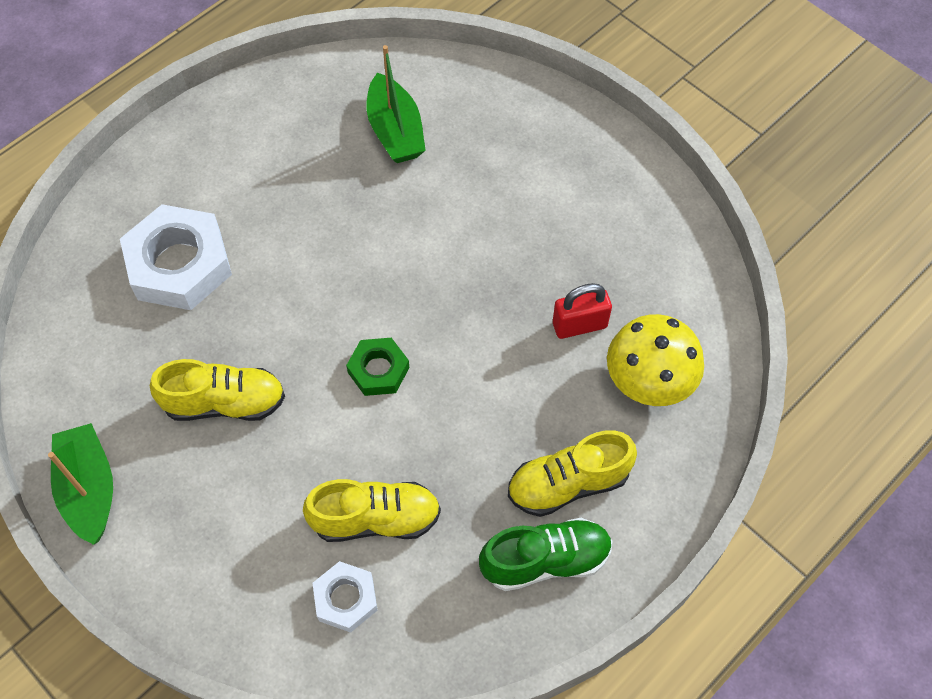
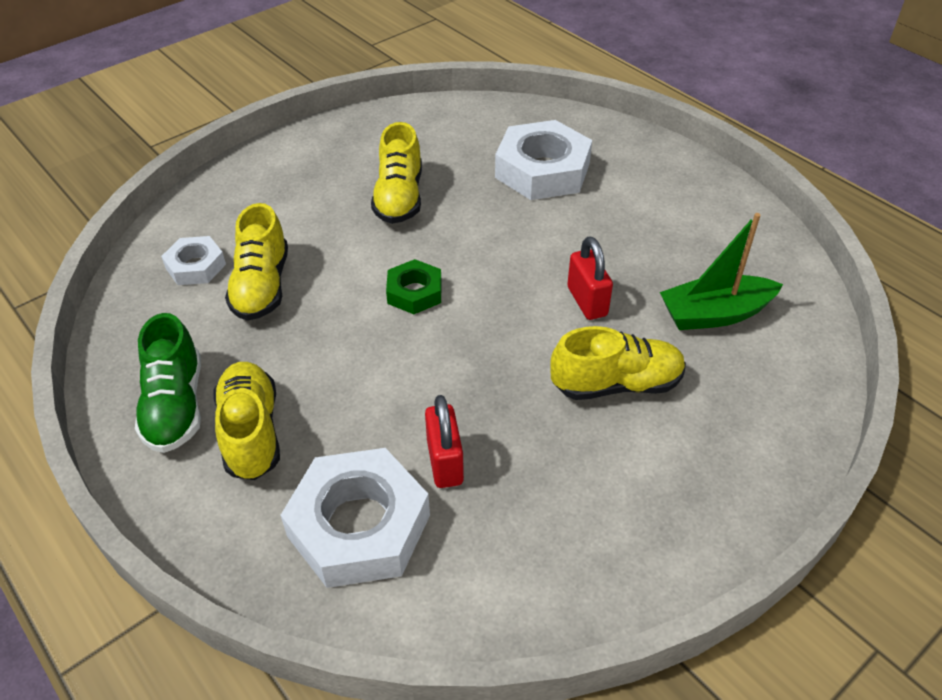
camera: 95 degrees right, 15 degrees down
(89, 489) = (339, 133): green boat -> none
(384, 225) = (587, 301): none -> red padlock
(483, 204) = (616, 384): none -> yellow shoe
(649, 380) = (359, 526): yellow mushroom -> white nut

